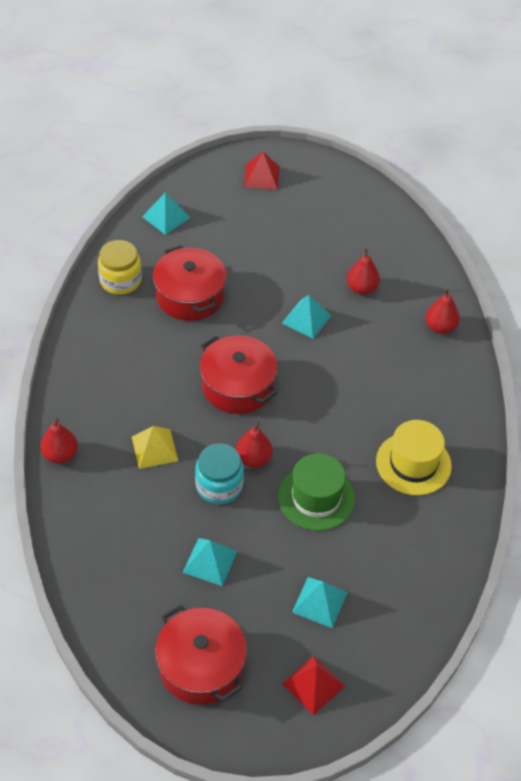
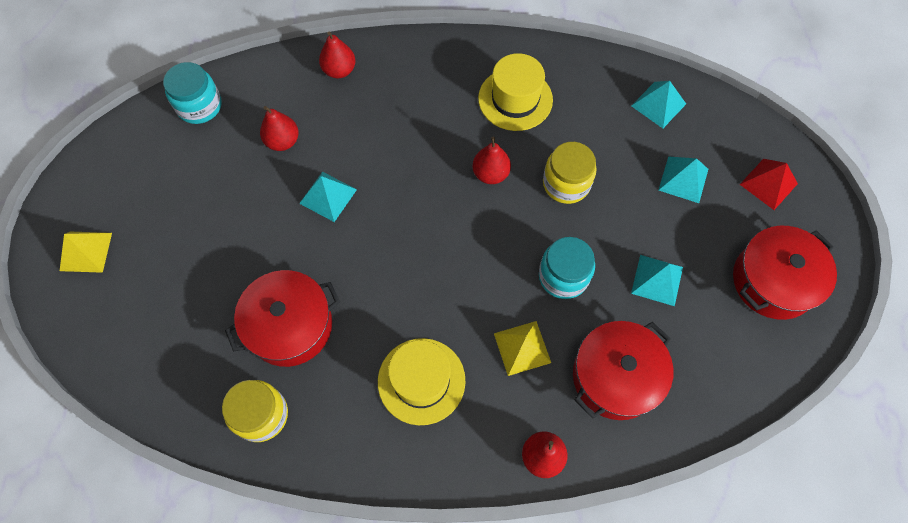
camera: 90 degrees left, 15 degrees up
(134, 378) = (421, 381): none -> yellow hat
(166, 217) = (149, 366): turquoise pyramid -> turquoise pyramid (658, 104)
(238, 386) = (427, 264): red pot -> red pot (615, 376)
(253, 459) = (525, 244): red pear -> red pear (490, 174)
(261, 176) = (86, 251): red pyramid -> yellow pyramid
(316, 497) = (566, 183): green hat -> yellow jar
(397, 233) = (199, 106): none -> turquoise jar

